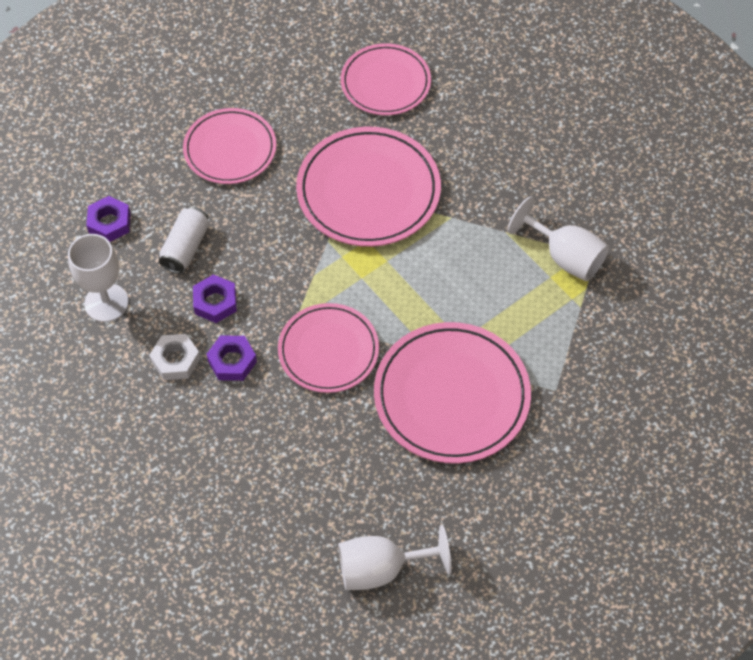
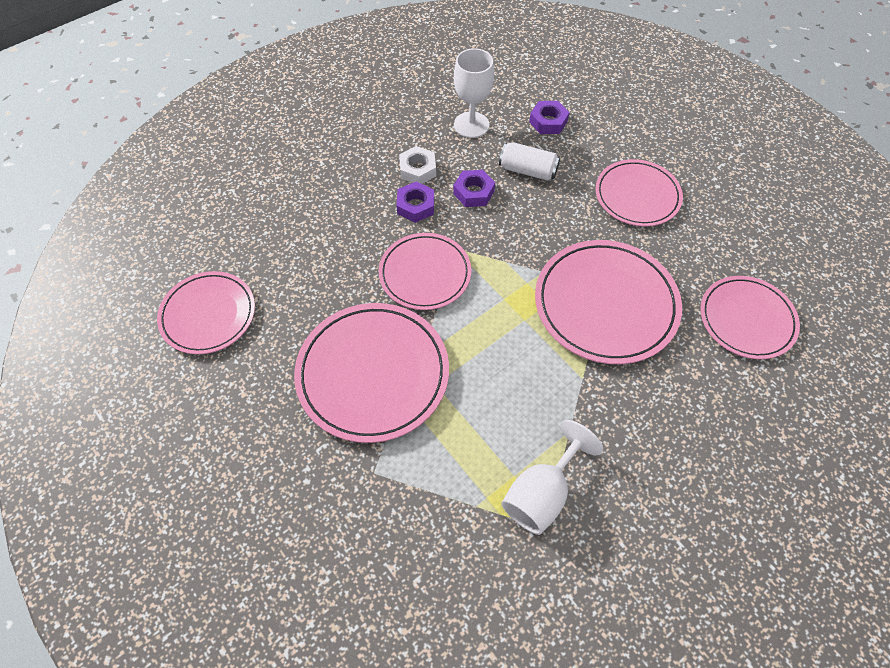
camera: 90 degrees right, 0 degrees up
(381, 568) = (208, 315): white goblet -> pink plate

